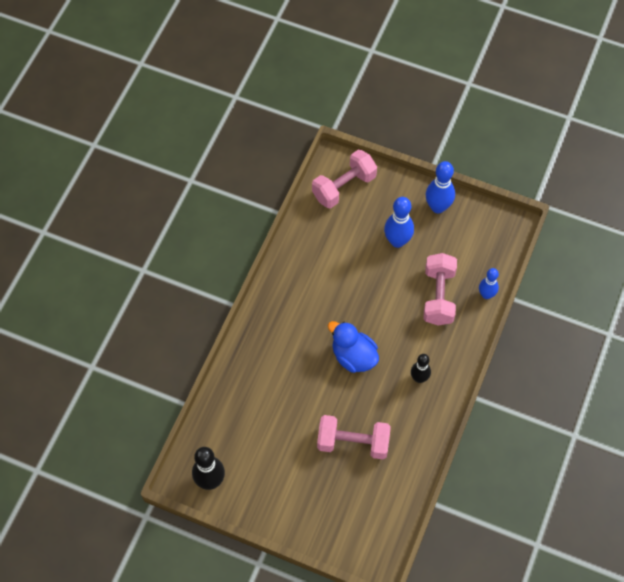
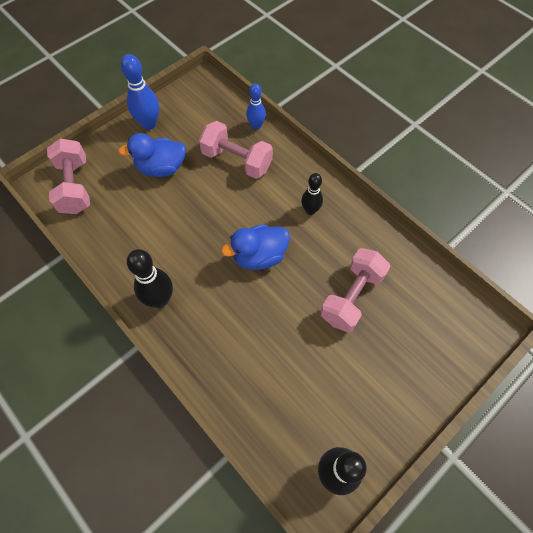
camera: 65 degrees left, 0 degrees up
(279, 302) = (160, 299): none -> black bowling pin
(397, 241) = (161, 168): blue bowling pin -> blue duck

